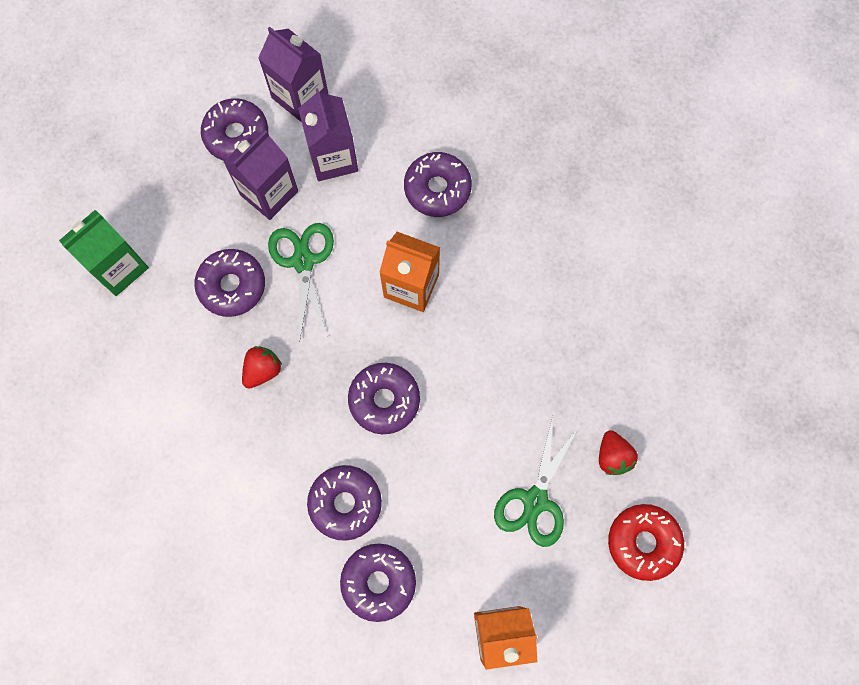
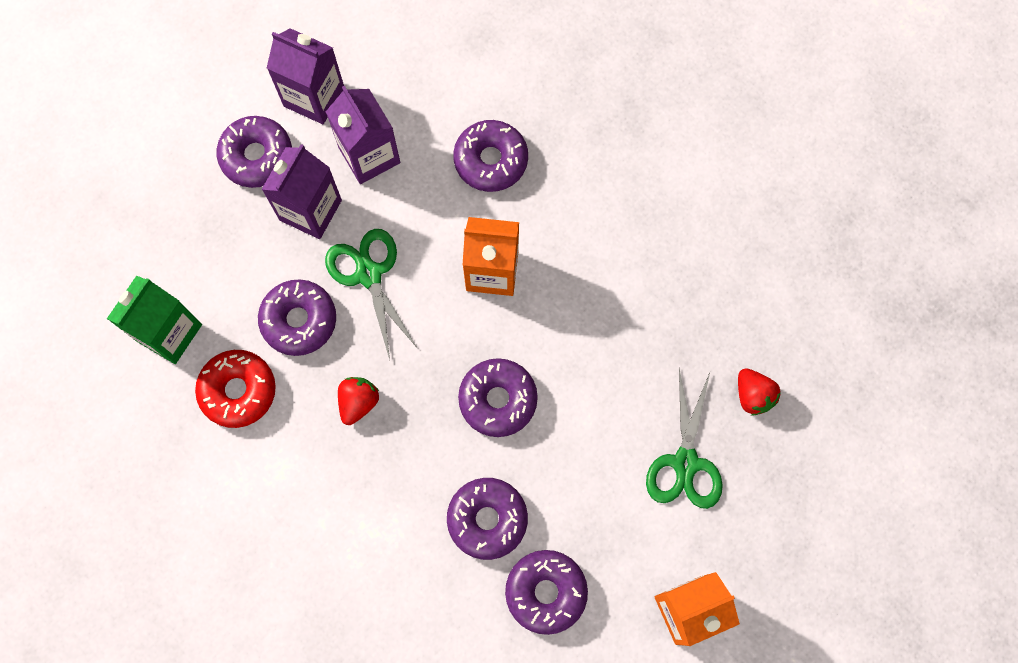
camera: 15 degrees left, 0 degrees up
(643, 542) = (808, 476): red donut -> red donut (238, 391)

